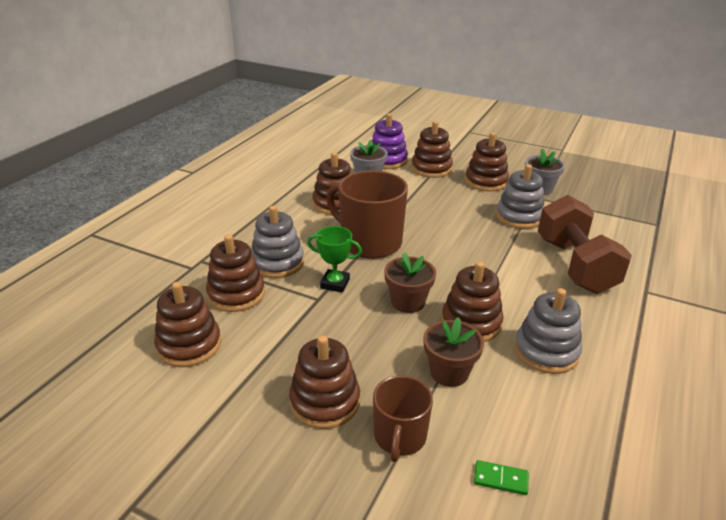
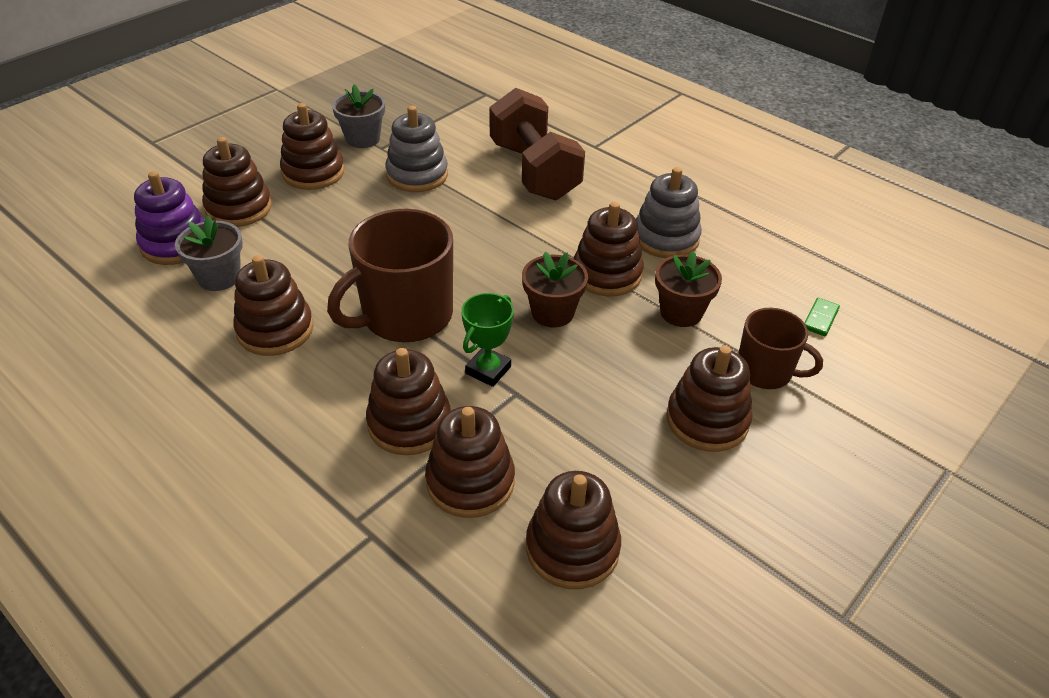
camera: 75 degrees left, 10 degrees up
(277, 263) = (409, 423): grey stacking toy -> brown stacking toy
(575, 265) = (534, 171): brown dumbbell -> brown dumbbell turned 60 degrees clockwise

